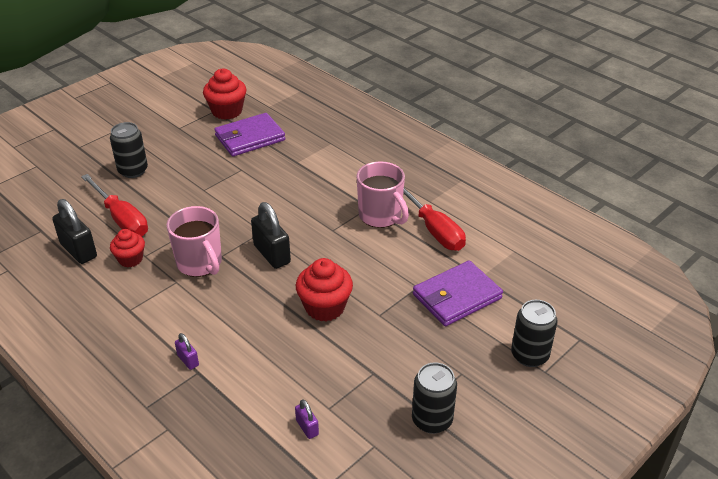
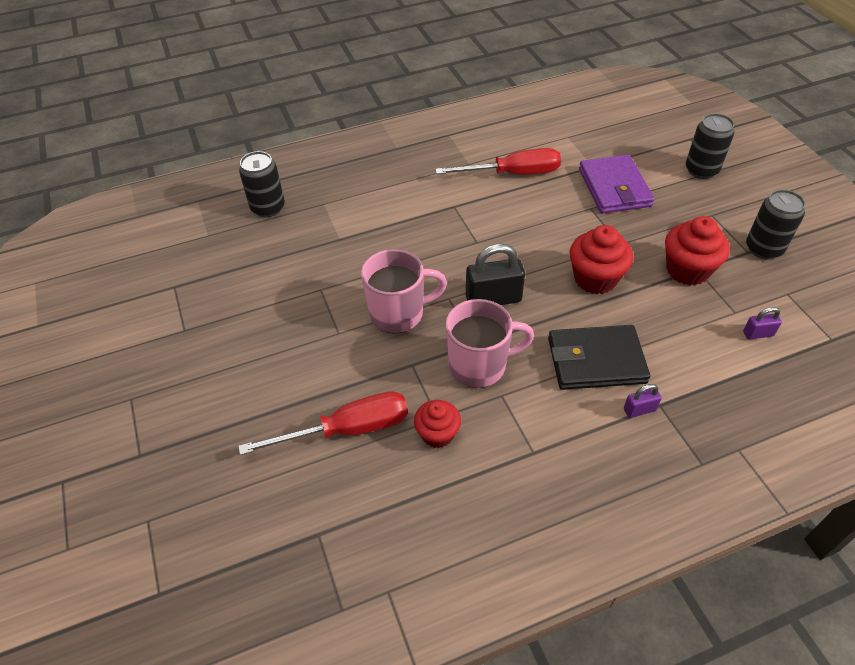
camera: 65 degrees left, 10 degrees up
(78, 250) = (390, 491): black padlock -> none
(133, 170) = (247, 398): black can -> black can (268, 208)
(227, 111) = (186, 274): red cupcake -> red cupcake (687, 270)
(230, 325) = (596, 361): none -> black wallet
(250, 138) = (262, 267): purple wallet -> none
(381, 216) = (474, 202): pink mug -> pink mug (398, 313)

